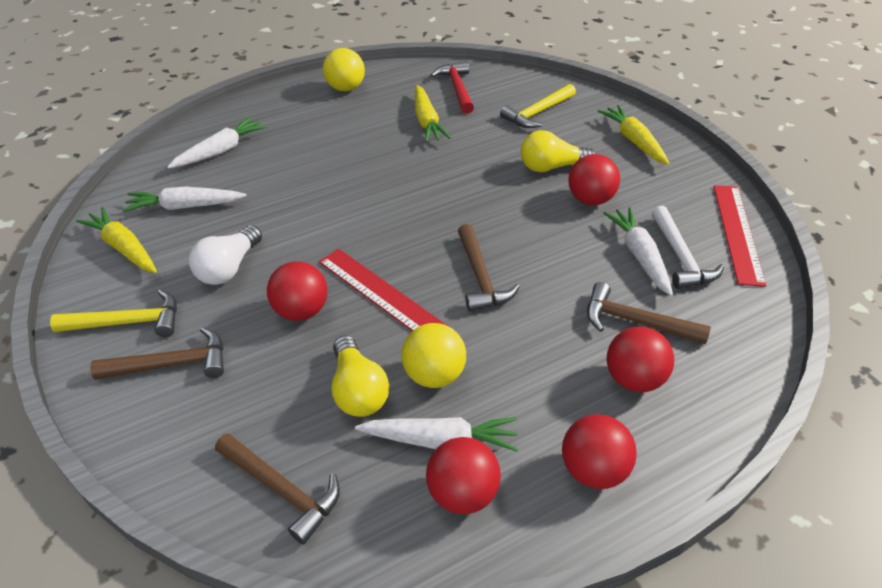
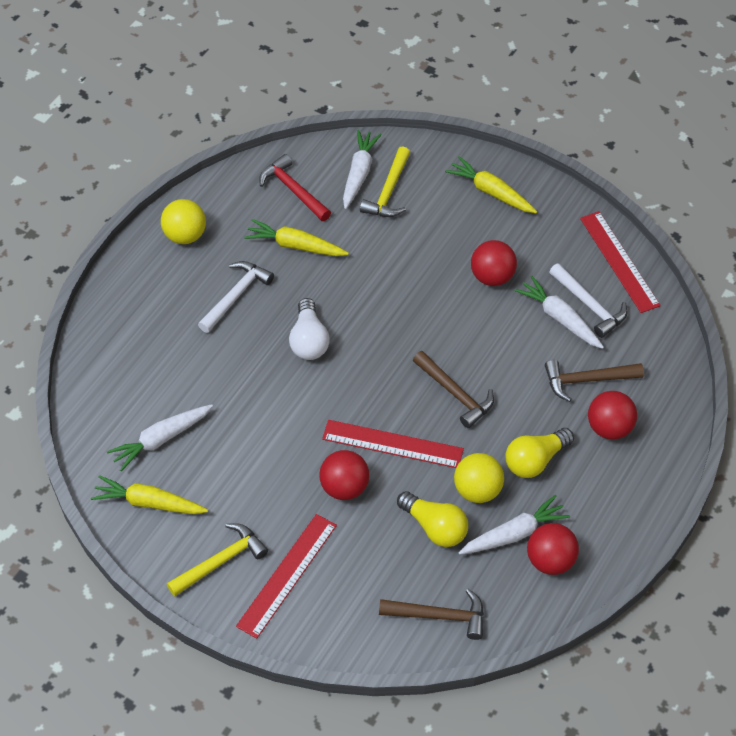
camera: 30 degrees left, 10 degrees up
(172, 364) = (287, 575): brown hammer -> red ruler
(220, 151) = (134, 366): white carrot -> white carrot (359, 174)
(229, 268) = (255, 478): white light bulb -> white light bulb (309, 340)
(347, 135) = (236, 296): none -> white hammer
(427, 121) = (295, 246): yellow carrot -> yellow carrot turned 150 degrees clockwise
(551, 167) = (440, 254): yellow light bulb -> yellow light bulb (535, 460)
(593, 470) = (618, 505): red ball -> none

